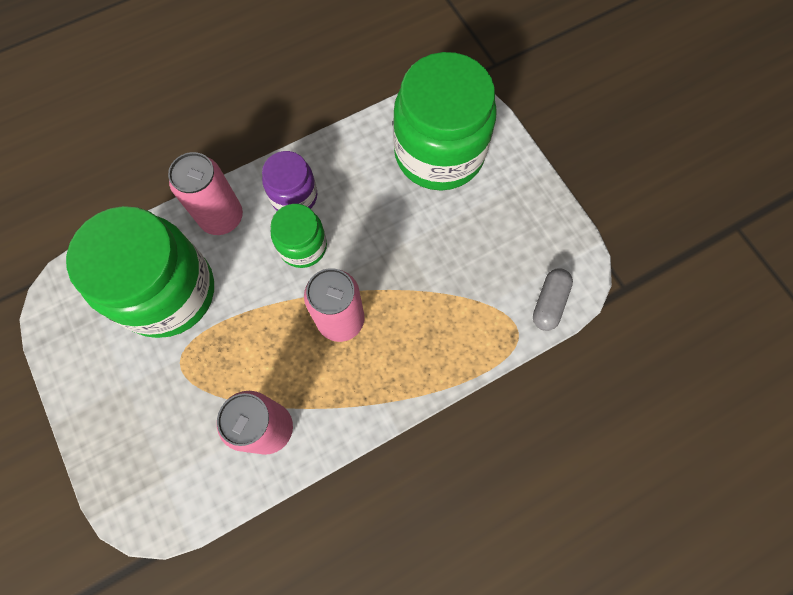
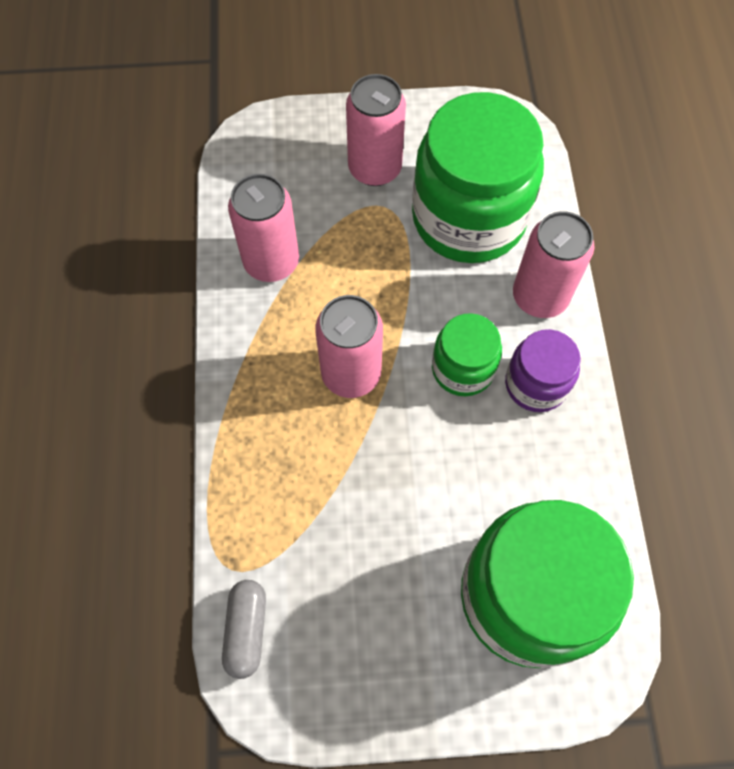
camera: 115 degrees right, 5 degrees down
(142, 386) = (375, 168): none -> pink can
(549, 303) = (246, 630): grey capsule -> grey capsule turned 45 degrees clockwise

